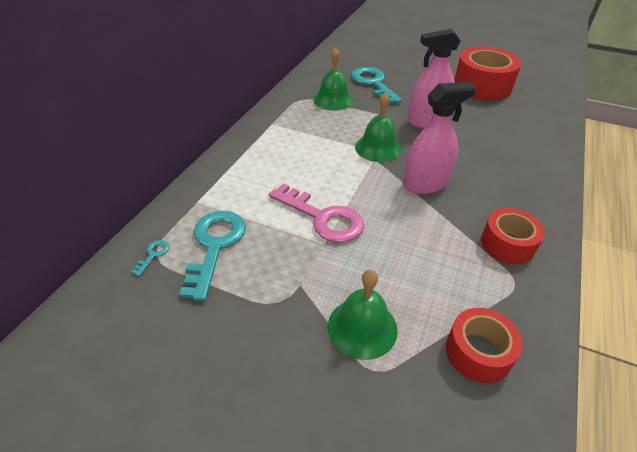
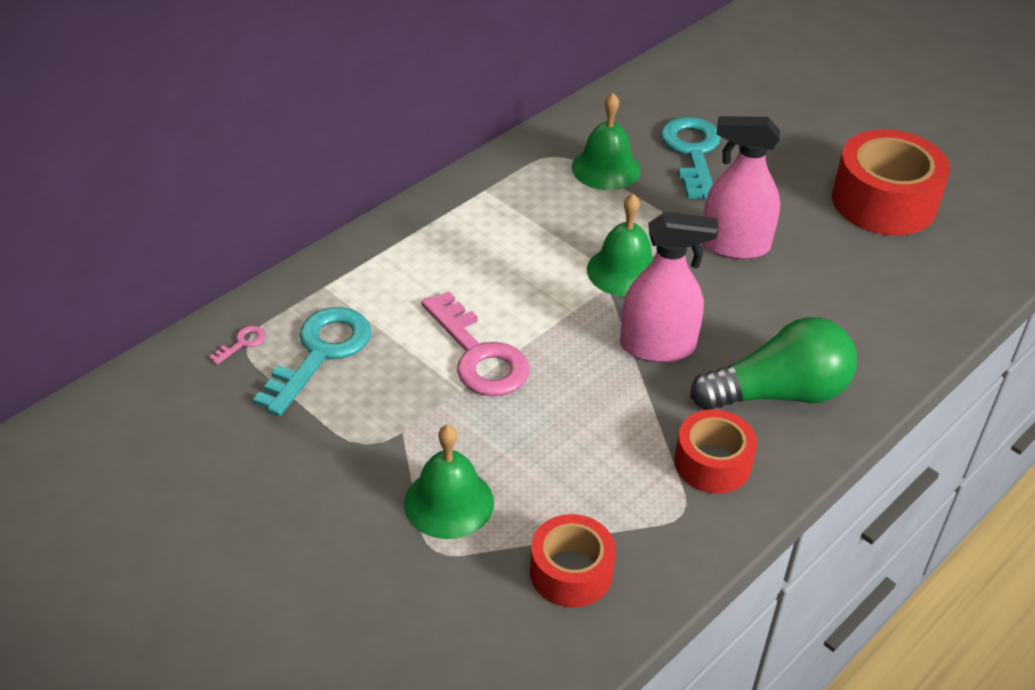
camera: 20 degrees right, 0 degrees up
(153, 255) = (242, 343): turquoise key -> pink key
(510, 192) = (778, 393): none -> green light bulb

